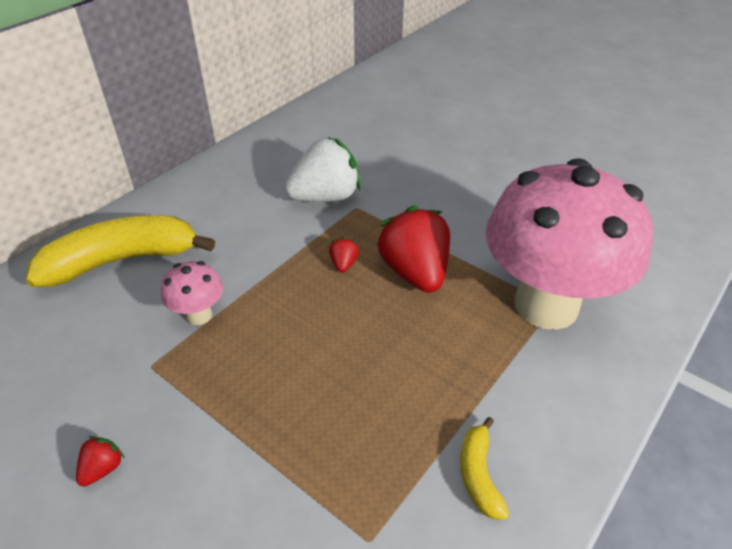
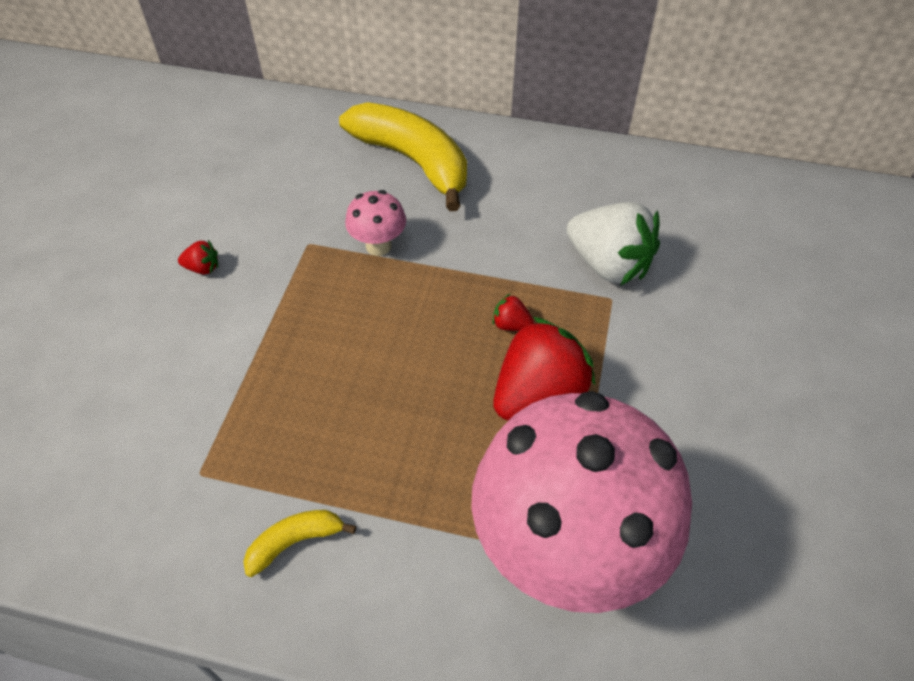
camera: 65 degrees right, 10 degrees up
(344, 264) = (511, 325): red strawberry -> red strawberry turned 135 degrees counterclockwise

